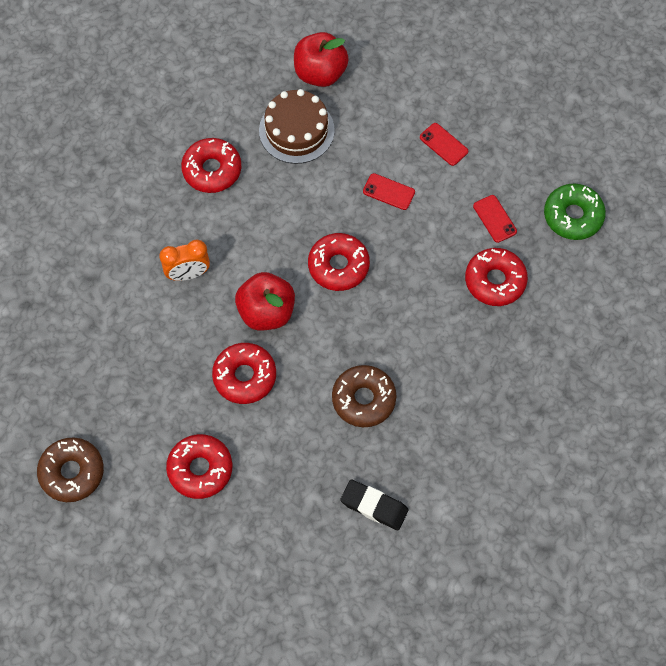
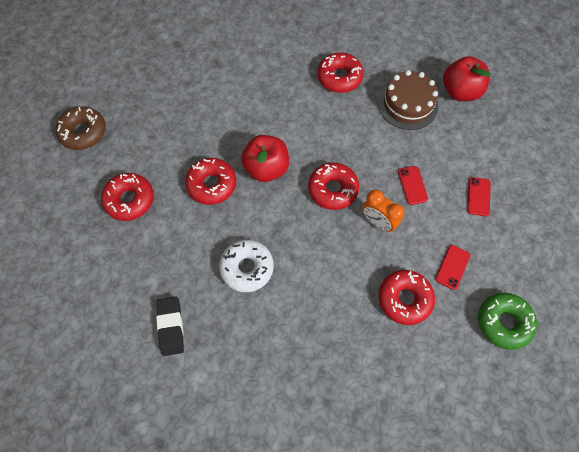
camera: 55 degrees right, 0 degrees up
(188, 274) = (259, 109): orange clock -> orange clock (378, 222)
(363, 399) = (247, 268): brown donut -> white donut

